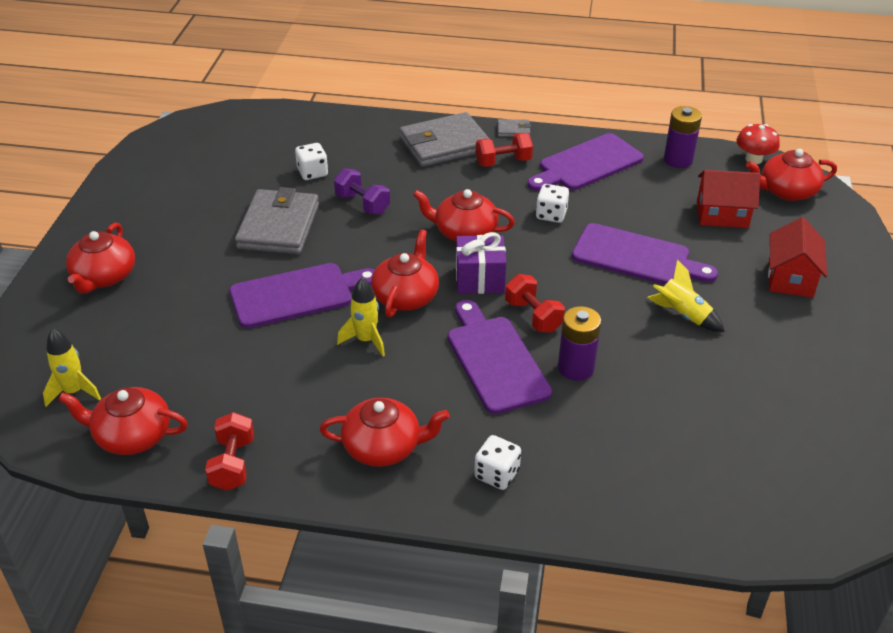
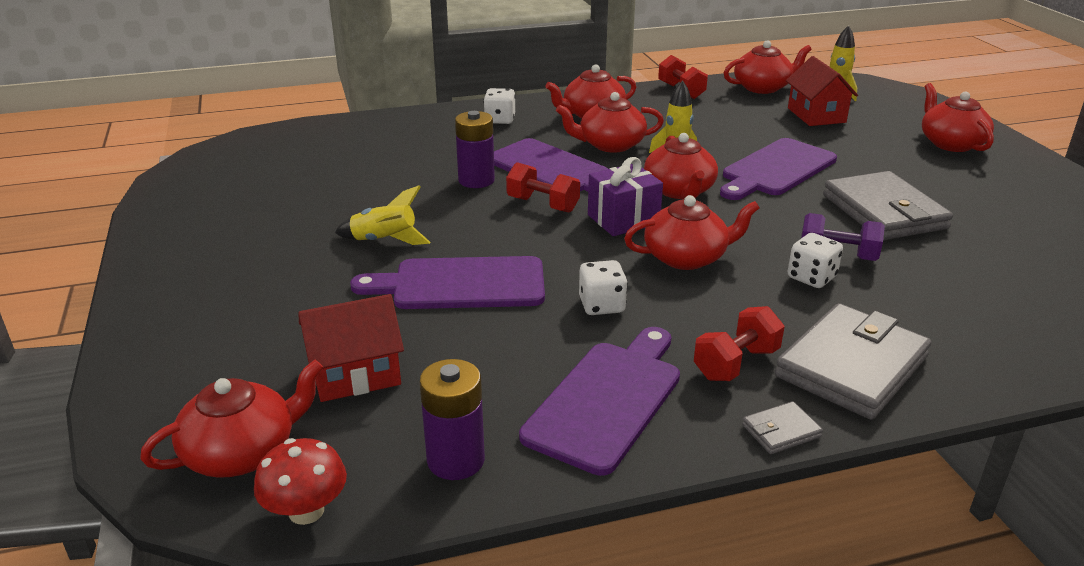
camera: 155 degrees right, 10 degrees down
(312, 173) = (949, 273): white dice -> white dice (811, 277)
(410, 381) = (610, 145): none -> red teapot
(790, 278) = (250, 310): red house -> red house (816, 115)

